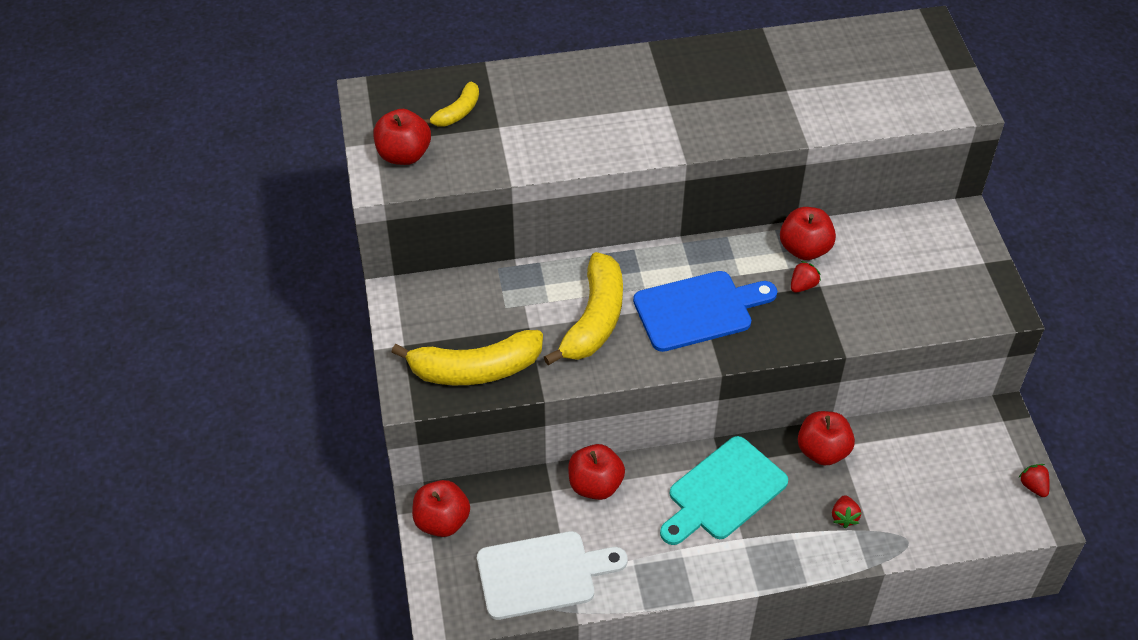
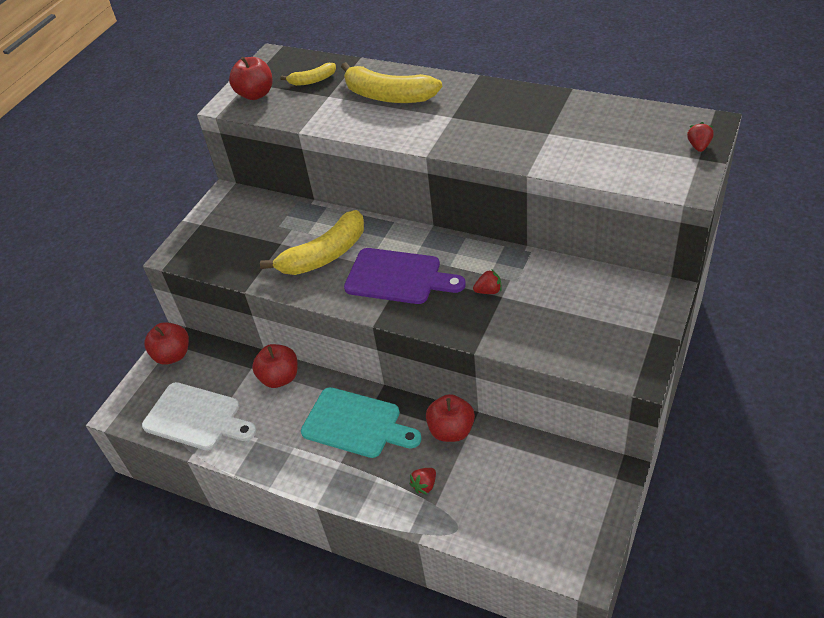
camera: 40 degrees right, 5 degrees down
(475, 369) = (224, 255): yellow banana -> yellow banana (388, 96)
(698, 310) = (398, 277): blue cutting board -> purple cutting board
(723, 492) = (356, 424): turquoise cutting board -> turquoise cutting board turned 150 degrees counterclockwise
(804, 249) = (514, 267): red apple -> none
(1033, 486) = (597, 541): red strawberry -> red strawberry (698, 146)

